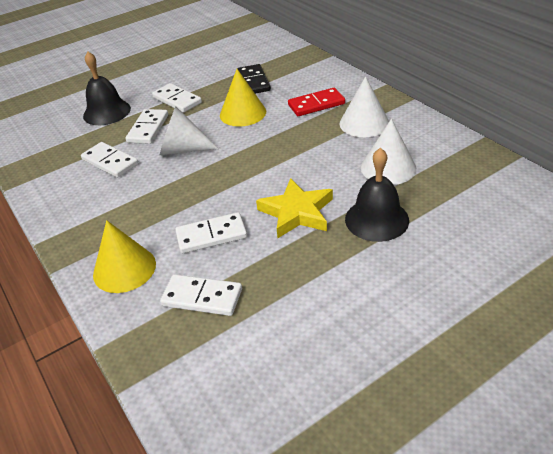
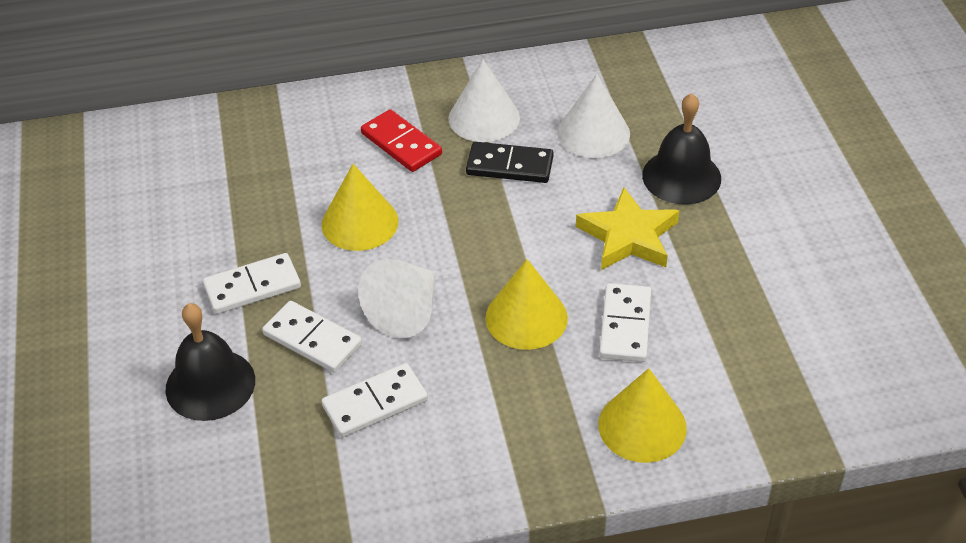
camera: 70 degrees left, 5 degrees up
(198, 192) = (526, 317): none -> yellow cone
(202, 297) = (733, 360): white domino -> none
(254, 81) = (277, 186): black domino -> black domino (509, 166)
(316, 104) = (401, 144): red domino -> red domino turned 45 degrees counterclockwise

